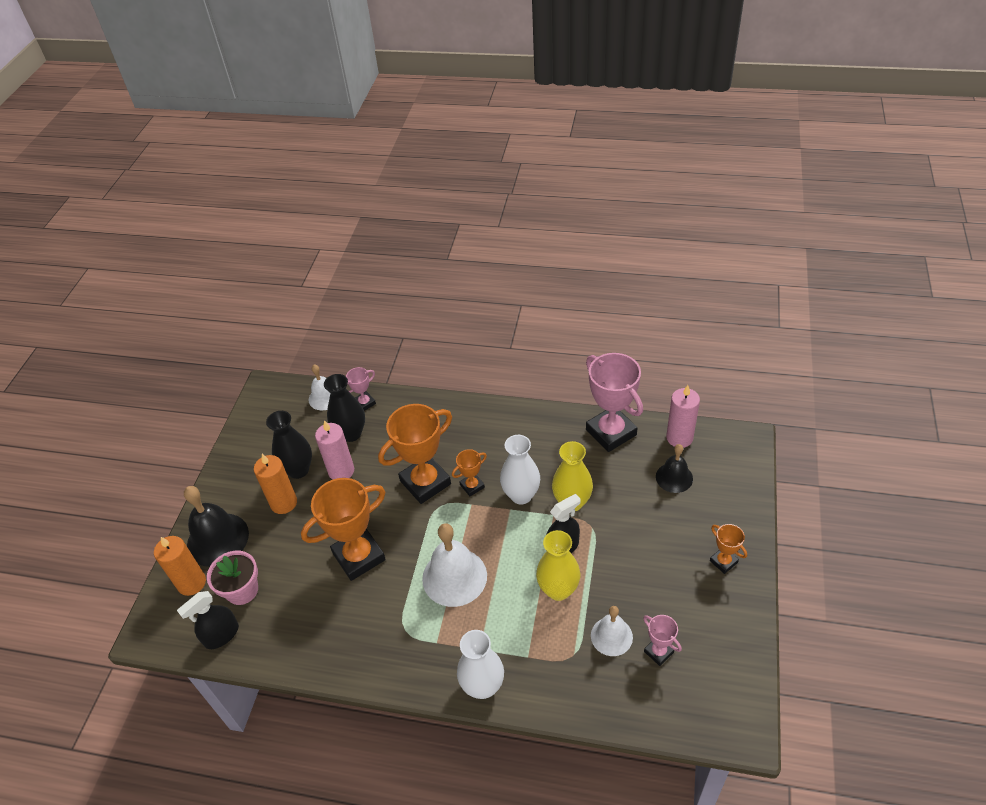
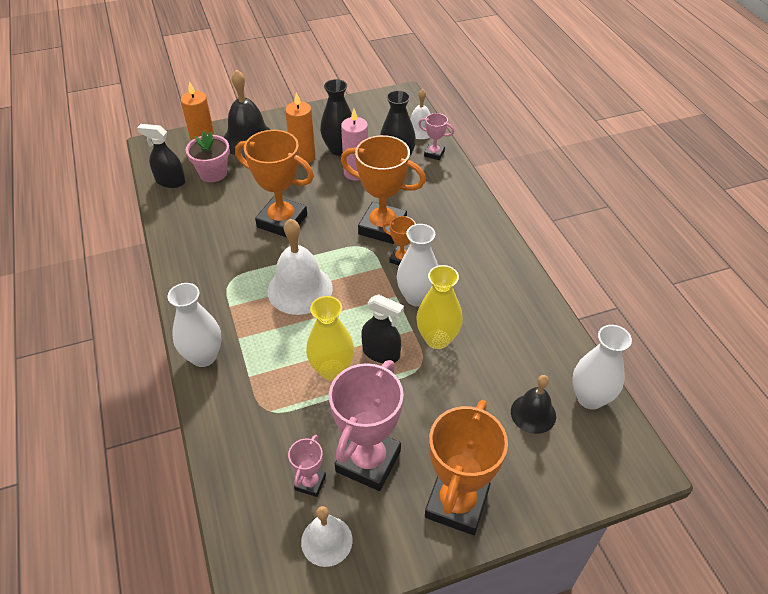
camera: 55 degrees right, 0 degrees up
(611, 432) = (546, 335): pink trophy -> pink trophy (368, 461)
(611, 636) = (306, 434): white bell -> white bell (326, 541)
(679, 438) = (590, 398): pink candle -> white vase
(723, 561) = (457, 503): orange trophy -> orange trophy, size x2.07

